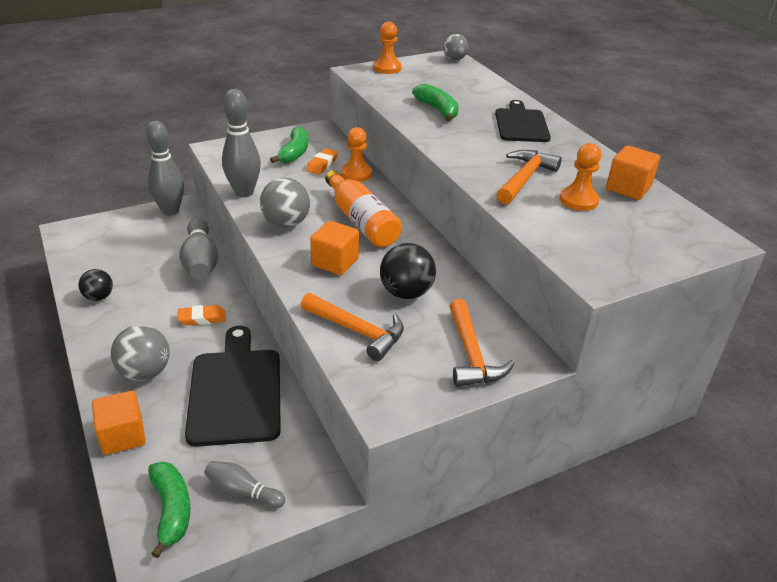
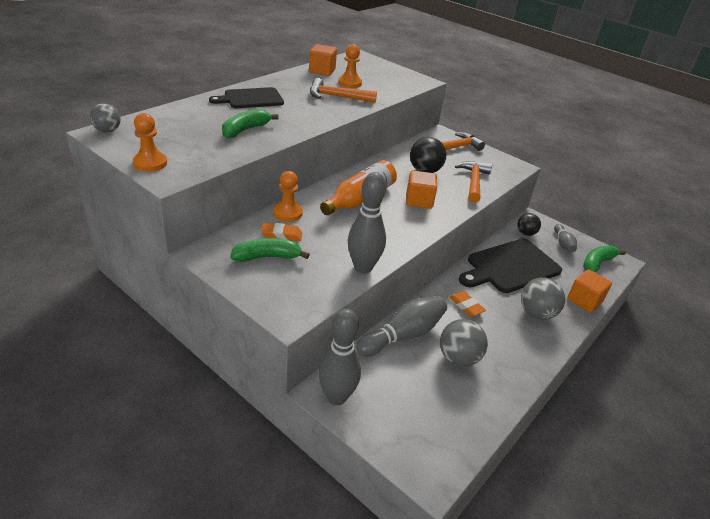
camera: 115 degrees left, 0 degrees up
(99, 297) = (497, 382): black ball -> black ball (526, 233)
(286, 223) = (391, 232): grey ball -> grey ball (458, 358)

